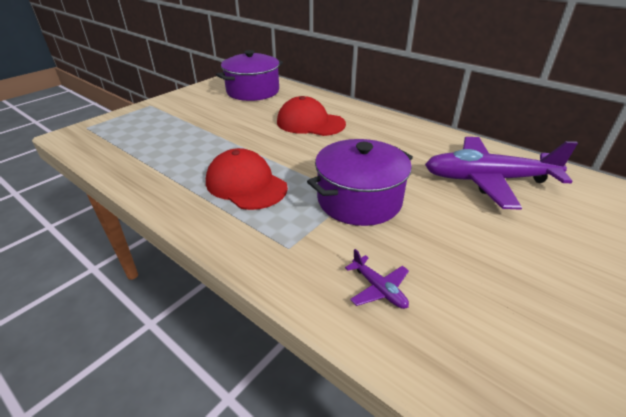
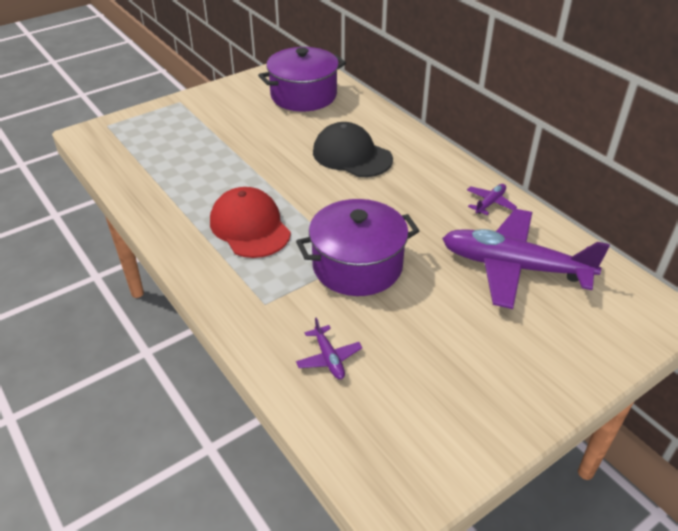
camera: 15 degrees right, 5 degrees up
(310, 123) = (352, 155): red cap -> black cap
(436, 139) = (490, 203): none -> purple plane

